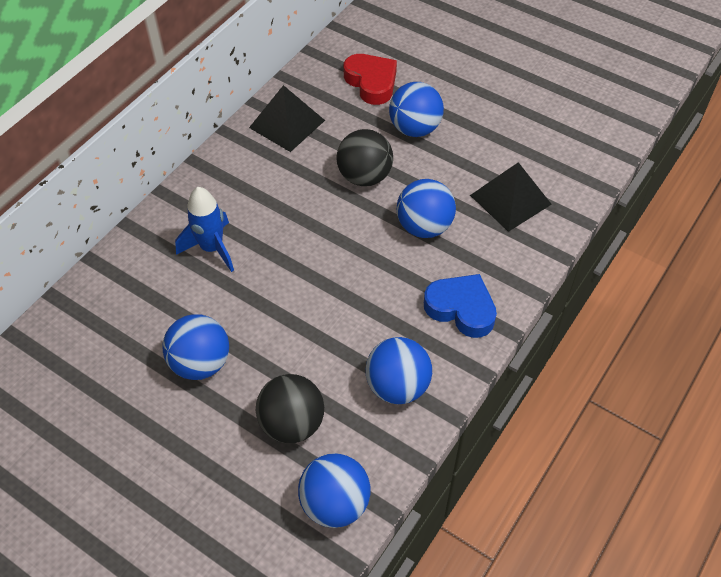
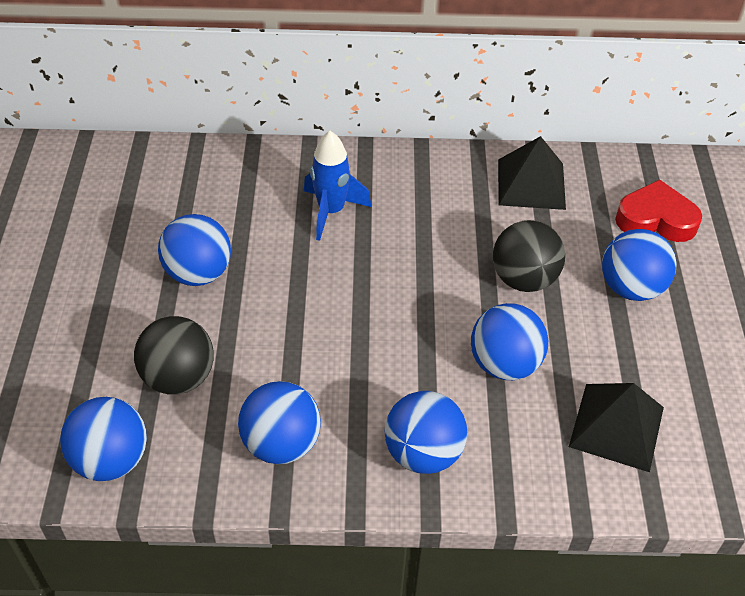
camera: 55 degrees right, 5 degrees down
(371, 82) = (656, 219): red heart -> red heart turned 105 degrees counterclockwise
(461, 309) = (423, 453): blue heart -> blue ball

